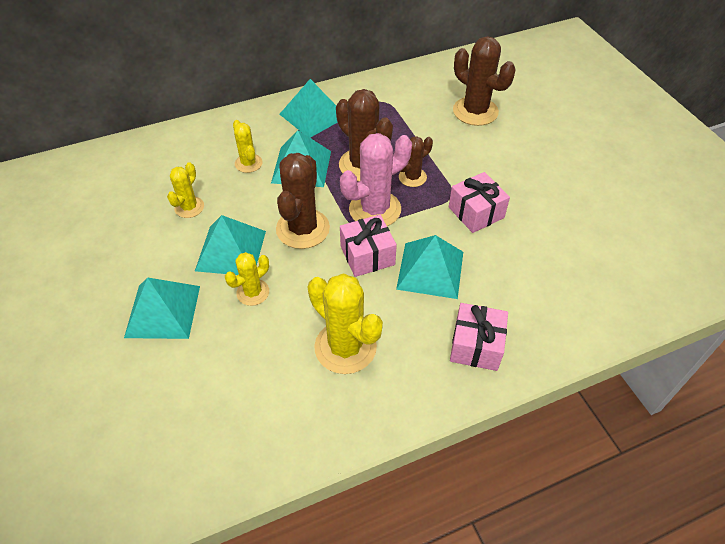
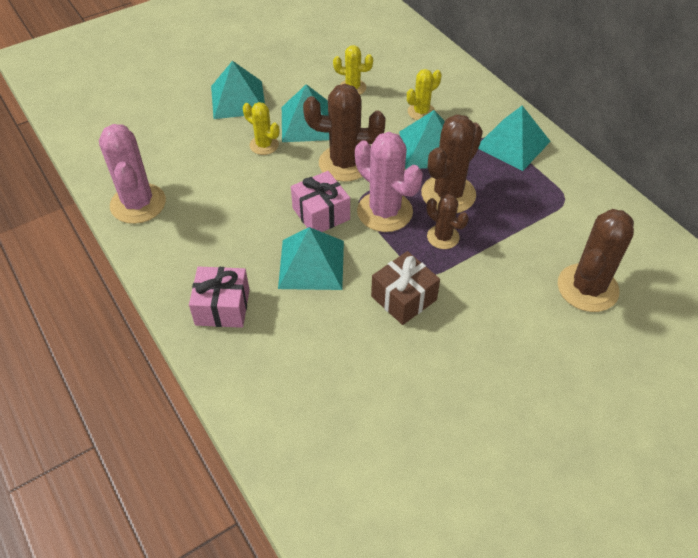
camera: 80 degrees right, 0 degrees up
(313, 424) = (138, 203): none -> pink cactus
(345, 347) = (213, 212): yellow cactus -> none
(476, 212) = (403, 298): pink gift -> brown gift

